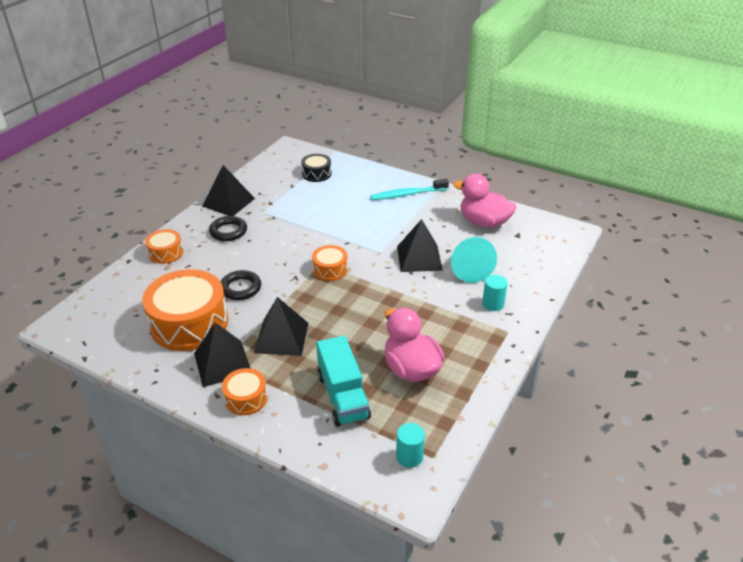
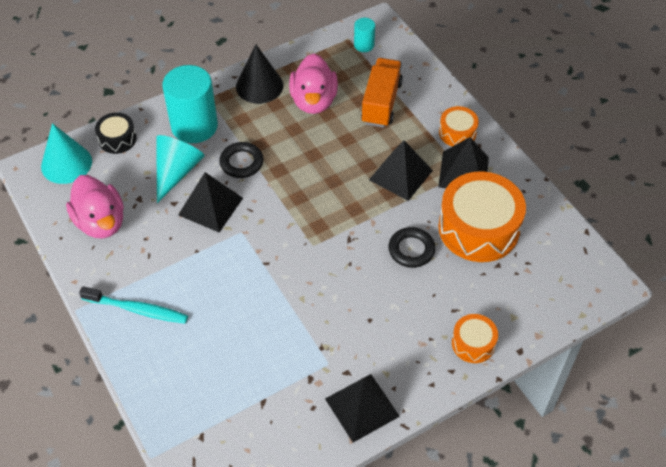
camera: 150 degrees left, 15 degrees up
(228, 231) = (386, 346): black ring -> black ring (241, 162)
(316, 174) = (214, 412): black drum -> black drum (117, 139)
(330, 269) = (308, 233): orange drum -> none
(343, 396) = (381, 103): turquoise truck -> orange truck
(475, 361) = (259, 86): none -> black cone
(493, 304) = (194, 126): turquoise cylinder -> turquoise cylinder, size x2.13
(553, 243) = (66, 164): none -> turquoise cone

